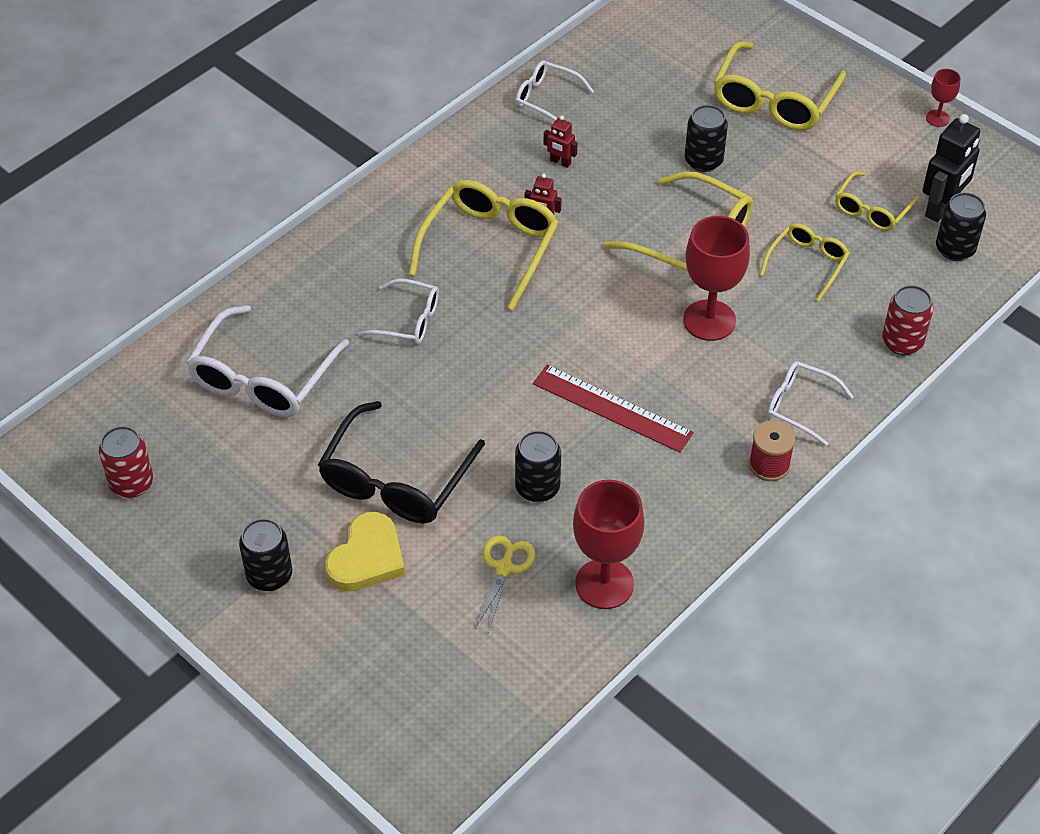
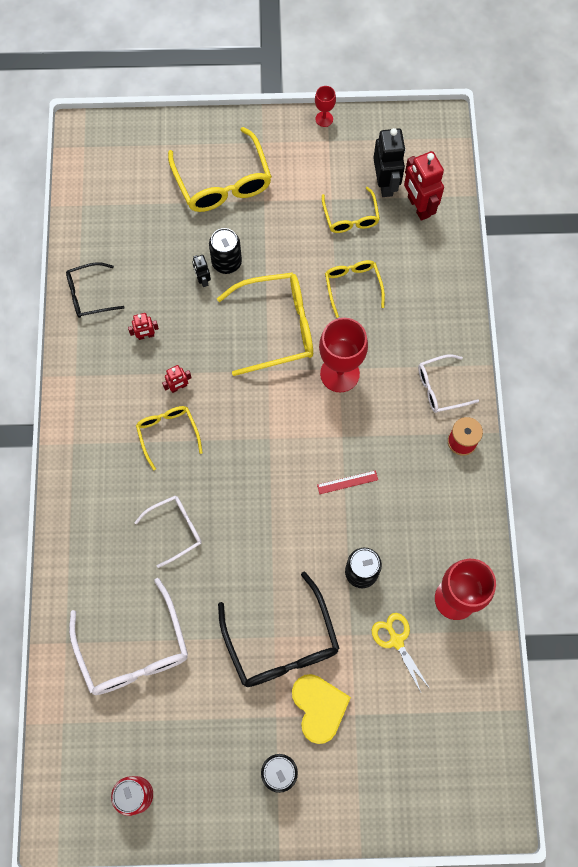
camera: 45 degrees left, 20 degrees up
(491, 245) = (167, 433): yellow glasses -> yellow glasses, size x0.58
(545, 98) = (88, 295): white glasses -> black glasses
(612, 408) = (347, 482): red ruler -> red ruler, size x0.48
(664, 158) = (203, 280): none -> black robot
(902, 342) = (450, 296): red can -> none
(955, 249) = (418, 207): black can -> red robot

